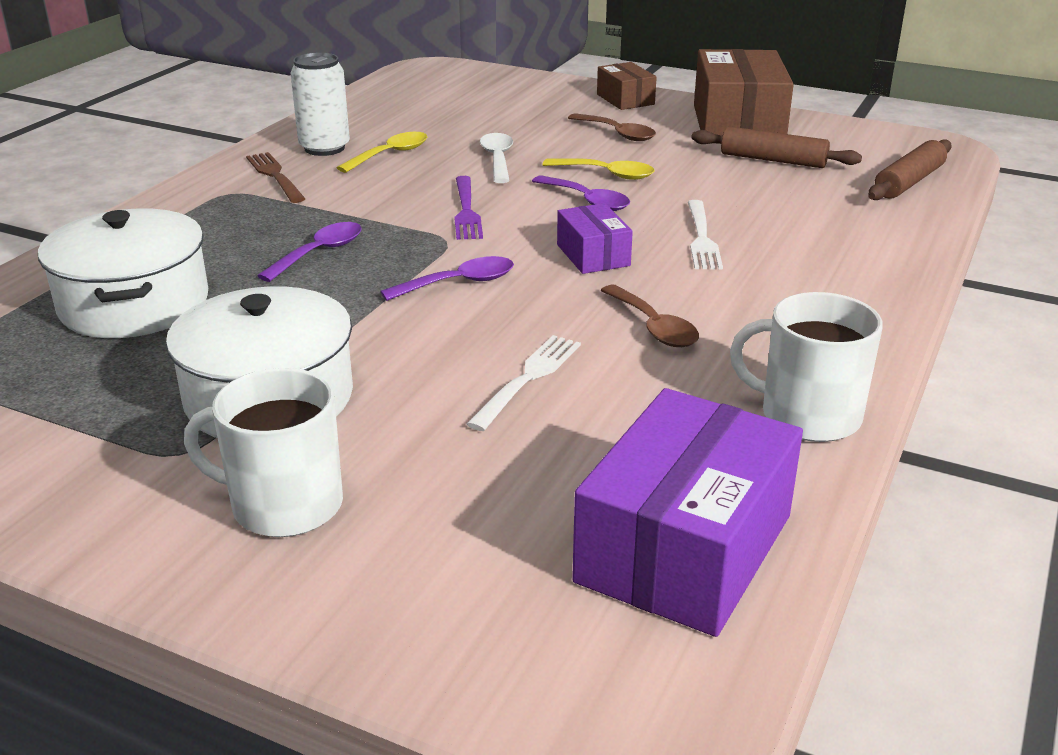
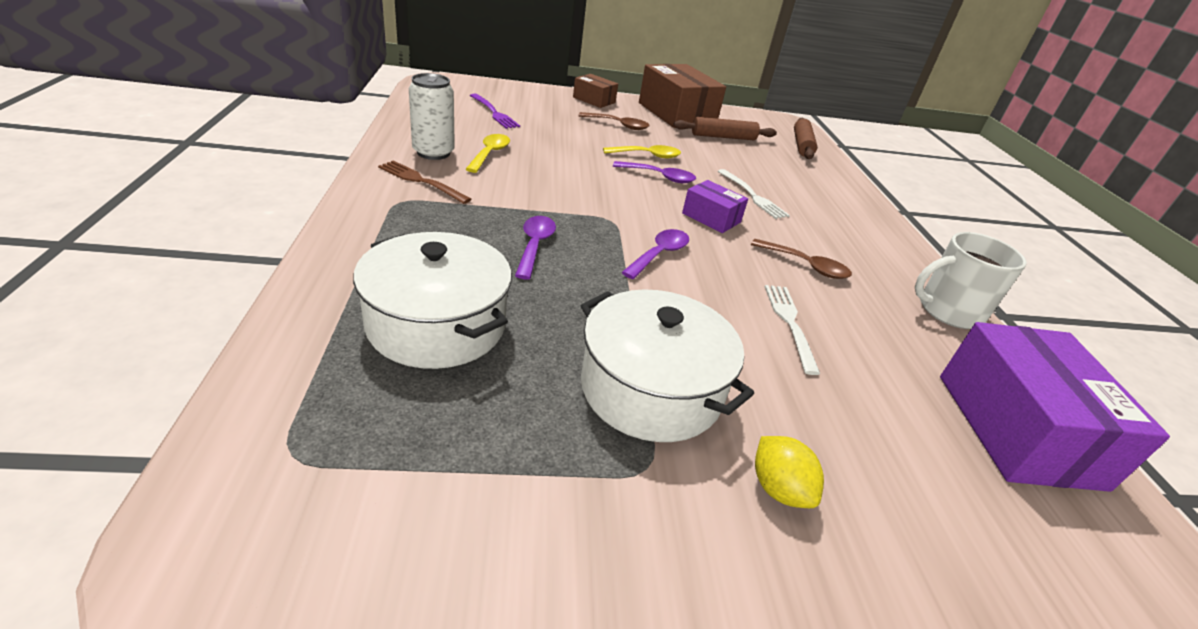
camera: 35 degrees left, 5 degrees up
(284, 505) = (778, 489): white mug -> yellow lemon
(466, 211) = (595, 194): purple fork -> purple fork (494, 113)
(498, 159) = (568, 151): white spoon -> none

